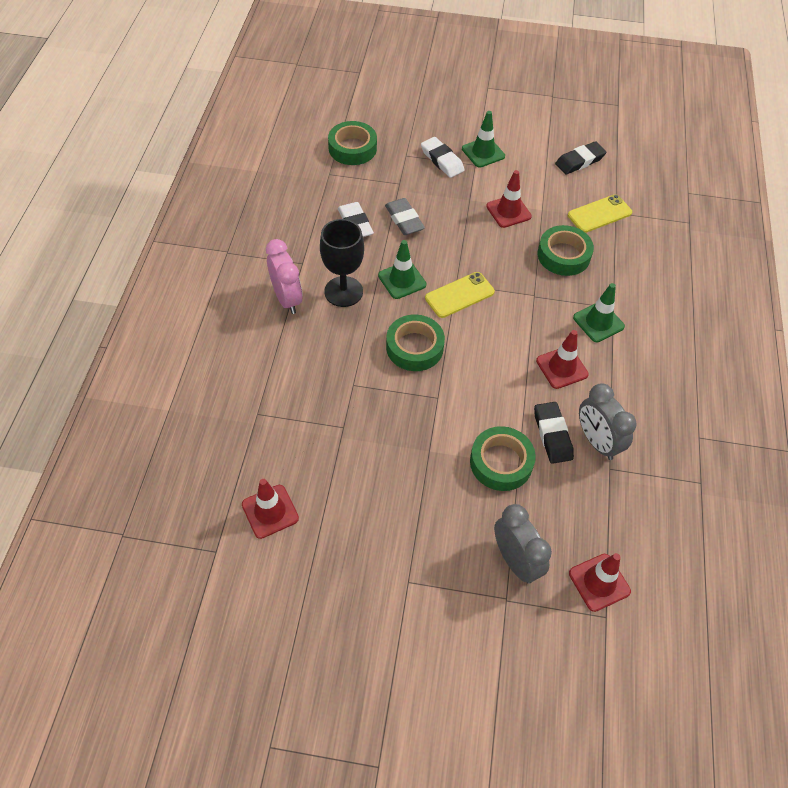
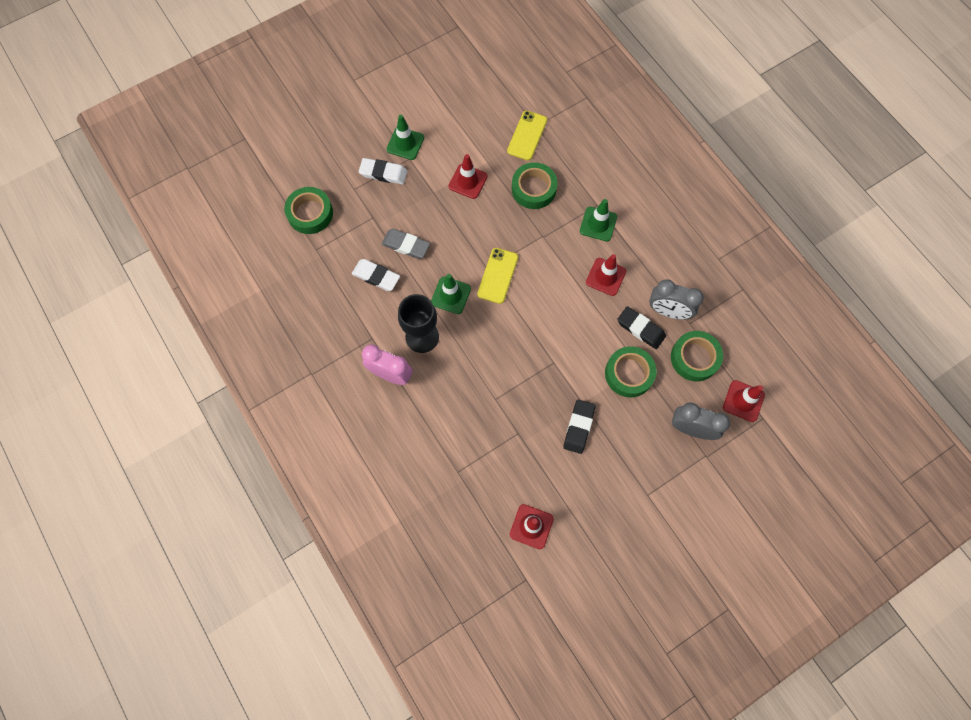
camera: 40 degrees left, 15 degrees up
(414, 347) = (507, 339): green tape -> green tape (694, 358)
(579, 161) = (476, 99): black eraser -> black eraser (578, 427)

